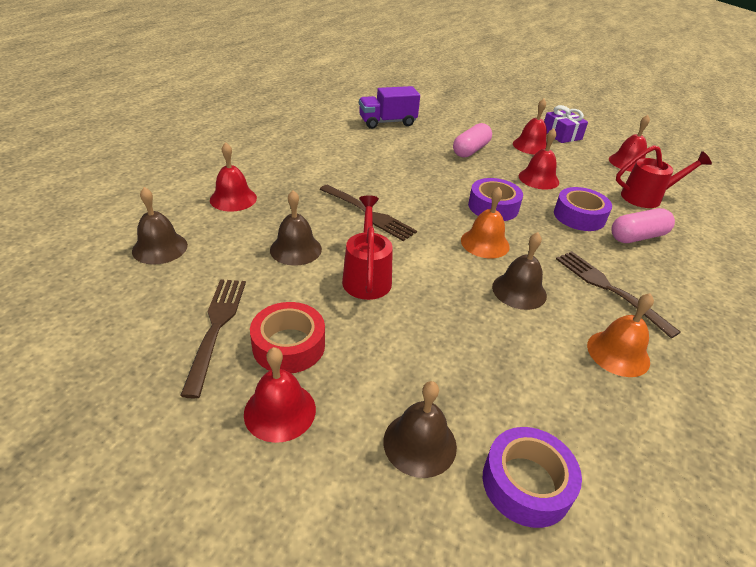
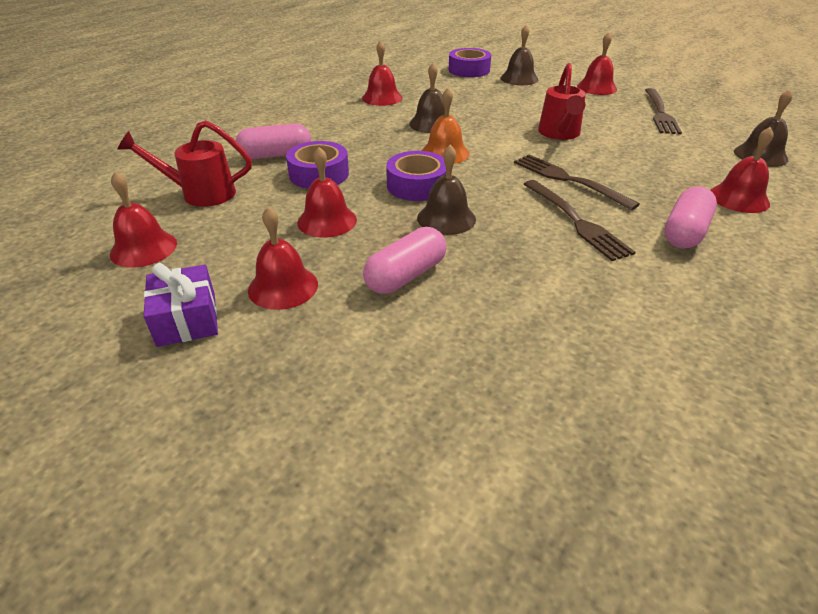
camera: 170 degrees left, 0 degrees up
(289, 345) = (605, 106): red tape -> none
(296, 249) = (632, 152): brown bell -> brown bell (446, 218)
(297, 173) = (685, 232): none -> pink capsule
(387, 122) = (566, 360): purple truck -> none
(609, 289) = (353, 123): brown fork -> brown fork (576, 221)
(618, 353) = (382, 98): orange bell -> red bell

